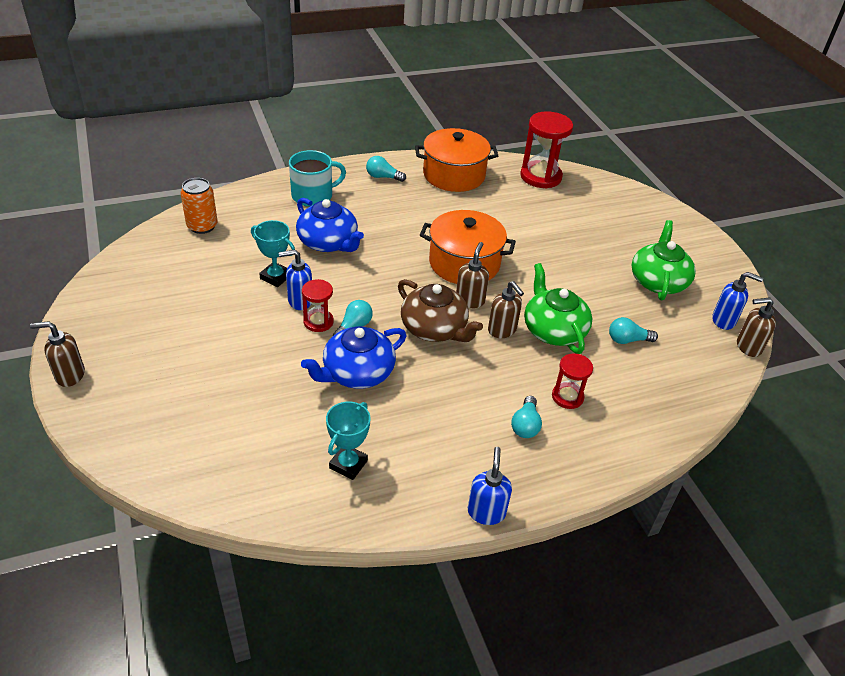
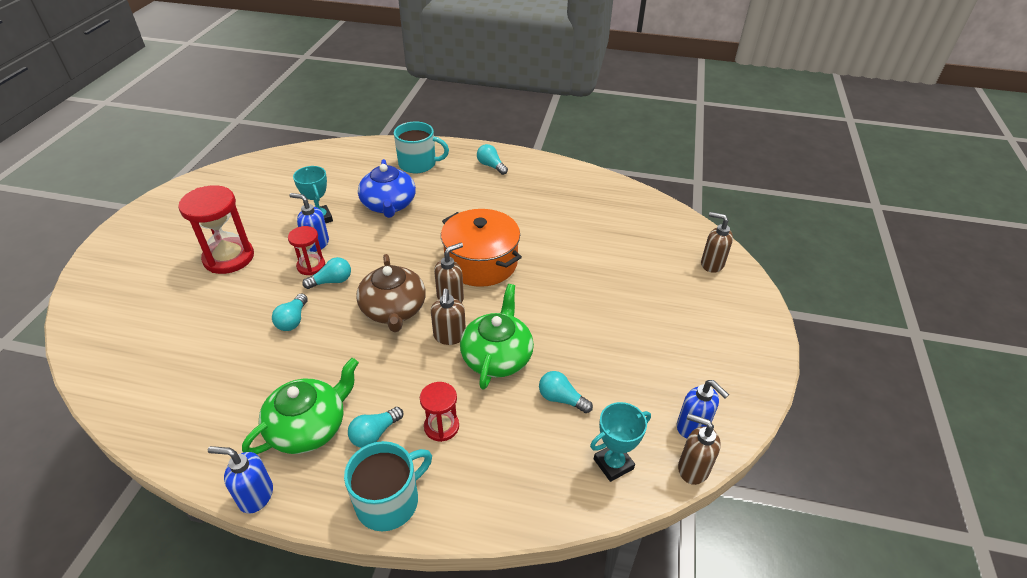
camera: 35 degrees right, 0 degrees up
(69, 375) = (115, 237): brown soap dispenser -> brown soap dispenser (711, 264)
(202, 226) = (313, 161): orange can -> none
(348, 464) = (203, 393): turquoise trophy -> turquoise trophy (613, 464)
(357, 373) = (293, 320): blue teapot -> turquoise light bulb
(454, 175) = (555, 183): orange pot -> none
(486, 512) = (255, 496): blue soap dispenser -> blue soap dispenser turned 120 degrees counterclockwise
(540, 177) = (638, 209): red hourglass -> red hourglass (229, 258)
(586, 463) = (389, 501): none -> turquoise mug
(658, 281) = (658, 354): green teapot -> green teapot (309, 427)

